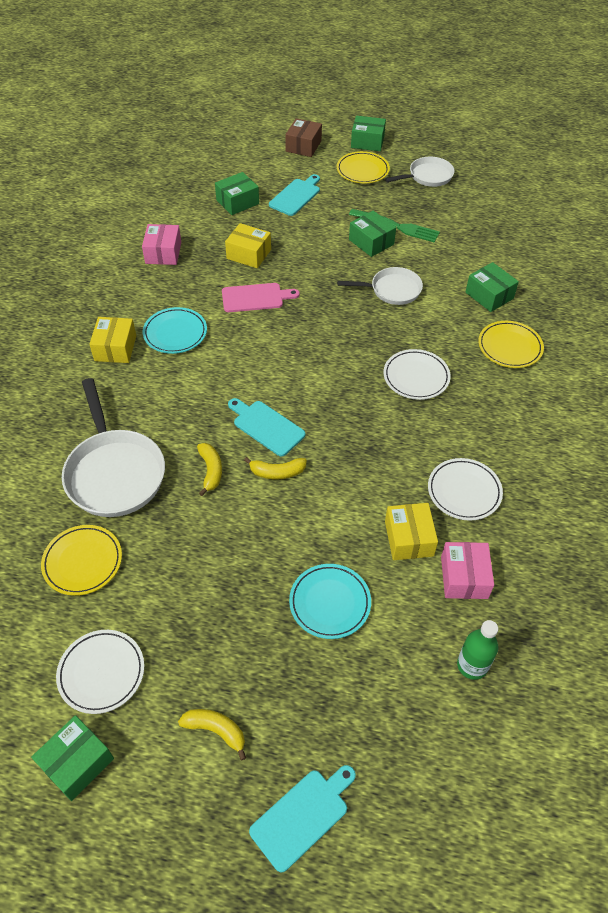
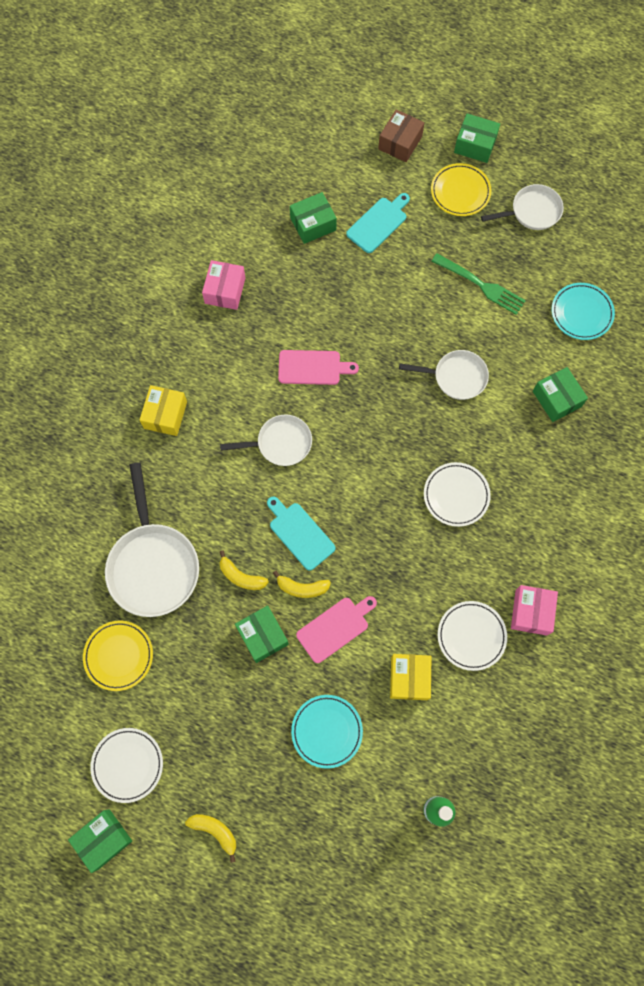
camera: 10 degrees right, 20 degrees up
(175, 333) = (226, 404): turquoise plate -> turquoise plate (581, 313)
(211, 471) = (241, 576): yellow banana -> yellow banana turned 120 degrees clockwise
(234, 357) = (280, 443): none -> white pan
(249, 254) = (314, 304): yellow box -> none
(302, 816) = (273, 913): turquoise cutting board -> none
(319, 503) = (335, 628): none -> pink cutting board
(371, 242) = (448, 305): green box -> green box (262, 636)
(464, 577) = (449, 725): pink box -> pink box (531, 612)
(509, 347) = (560, 471): yellow plate -> none

